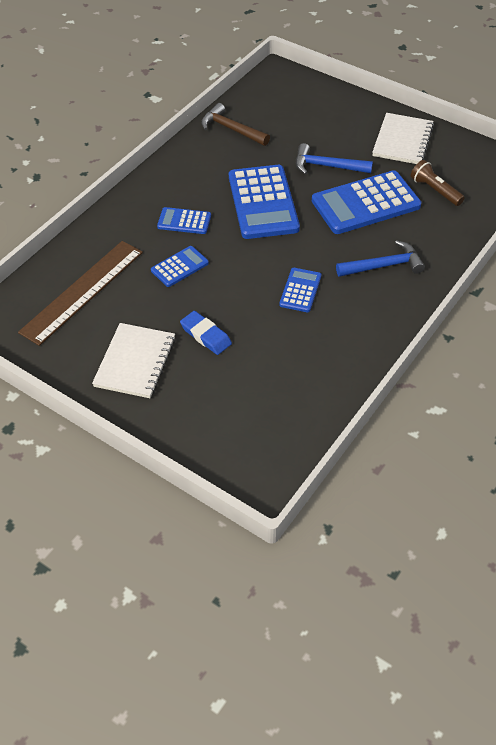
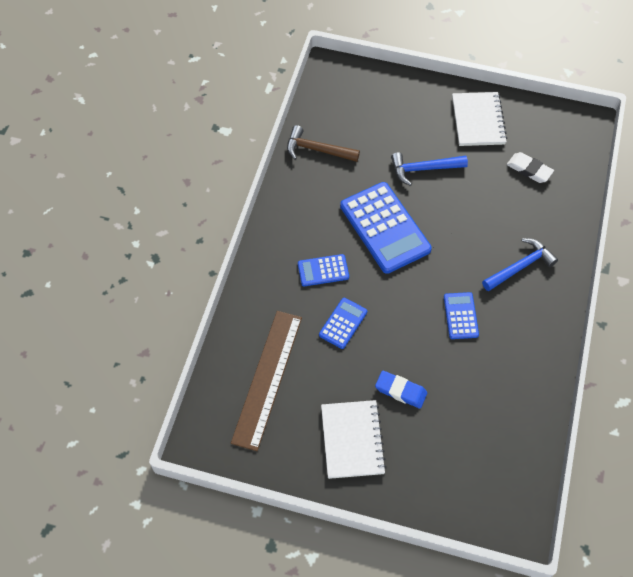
camera: 20 degrees left, 10 degrees up
(365, 203) = (475, 202): blue calculator -> none
(435, 190) = (529, 169): brown flashlight -> white eraser

